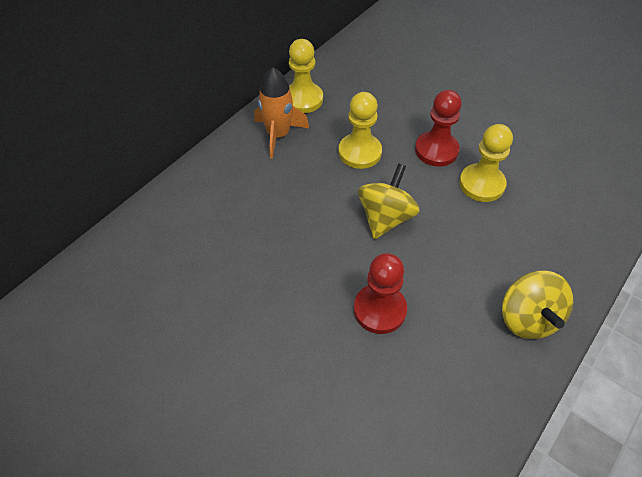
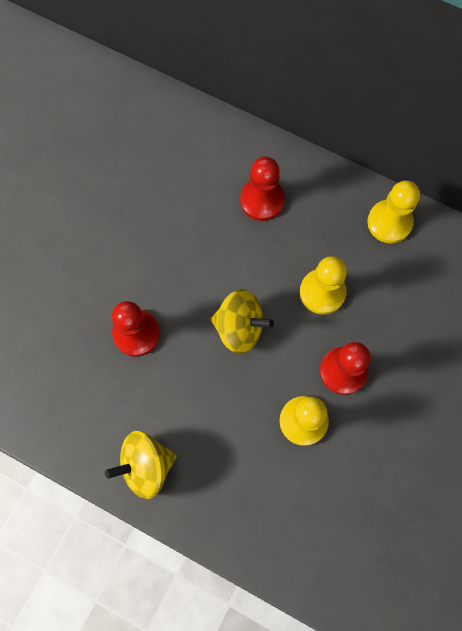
camera: 80 degrees right, 20 degrees up
(254, 181) = (262, 200): none -> red pawn
(278, 135) = (329, 208): orange rocket -> none

